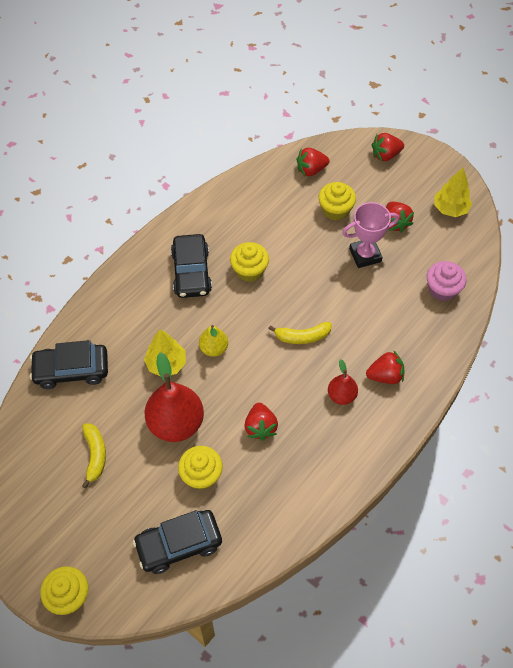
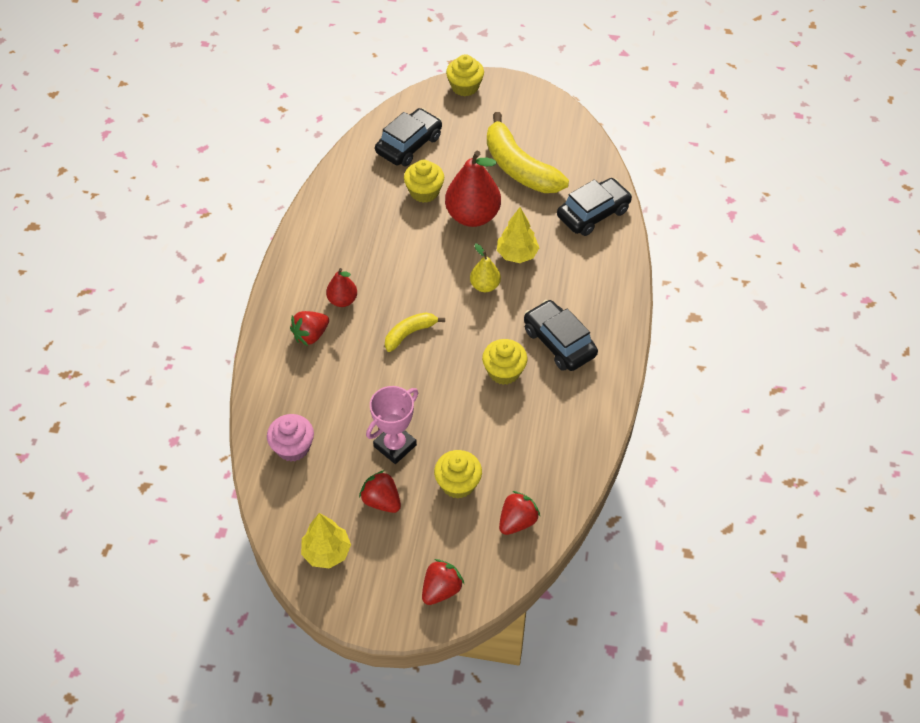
camera: 150 degrees right, 5 degrees down
(95, 455) = (519, 168): yellow banana -> yellow banana, size x1.93
(260, 427) = (399, 245): red strawberry -> none

